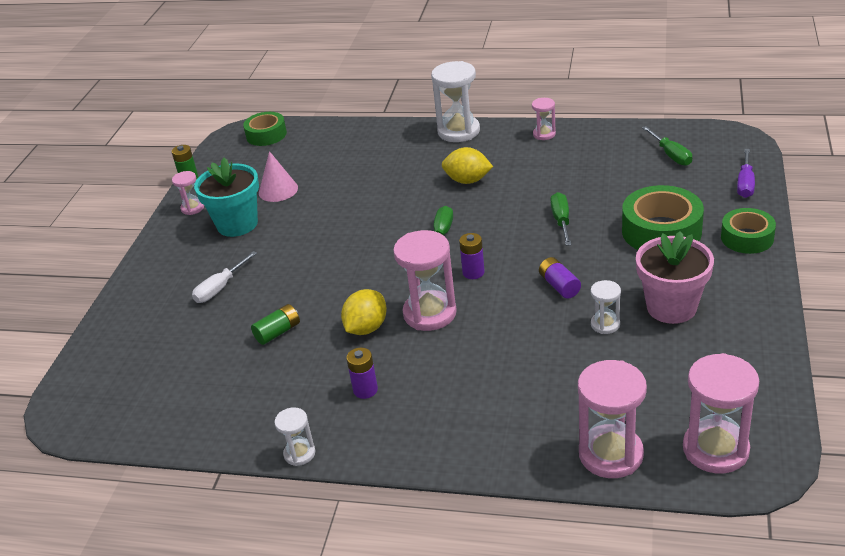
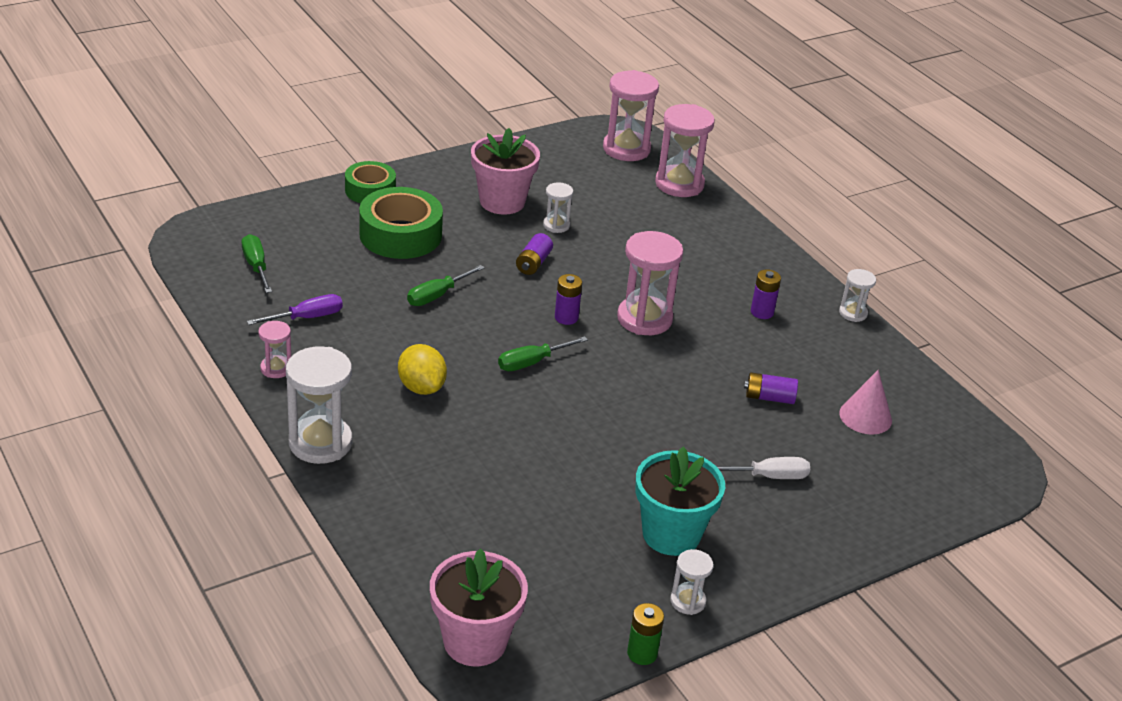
camera: 140 degrees left, 0 degrees up
(192, 208) = (688, 601): pink hourglass -> white hourglass
(266, 135) = (475, 641): green tape -> pink flower pot
(278, 190) = (580, 540): pink cone -> pink cone (865, 416)
(278, 332) = (769, 397): green battery -> purple battery
(366, 328) = (702, 346): yellow lemon -> none
(671, 155) = (256, 266): green screwdriver -> green screwdriver turned 45 degrees counterclockwise
(745, 183) = (279, 211): purple screwdriver -> purple screwdriver (306, 318)

